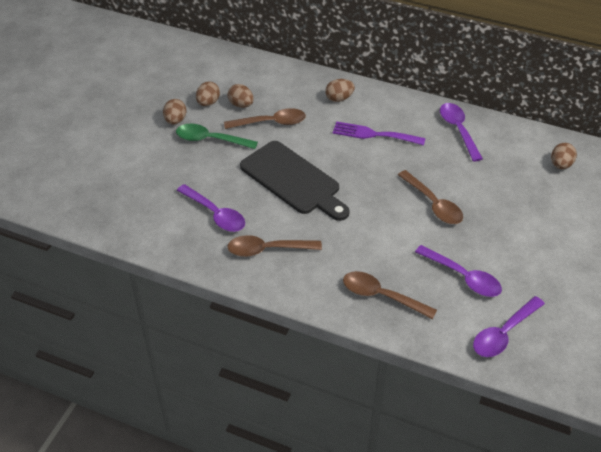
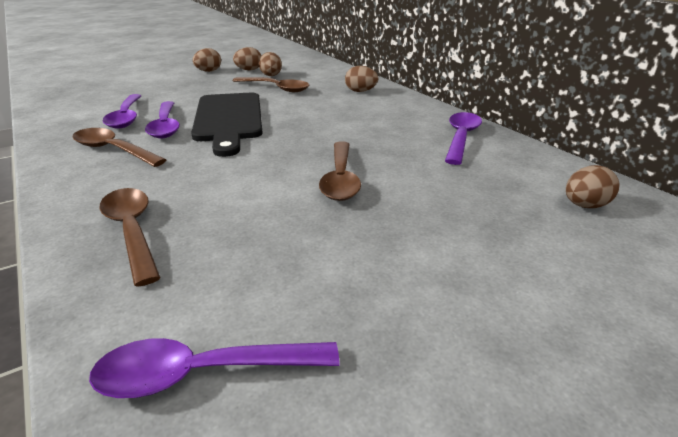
camera: 35 degrees right, 15 degrees down
(210, 140) = (212, 84): green spoon -> none
(373, 134) = (357, 116): purple fork -> none
(463, 277) = (264, 261): purple spoon -> purple spoon (165, 126)

